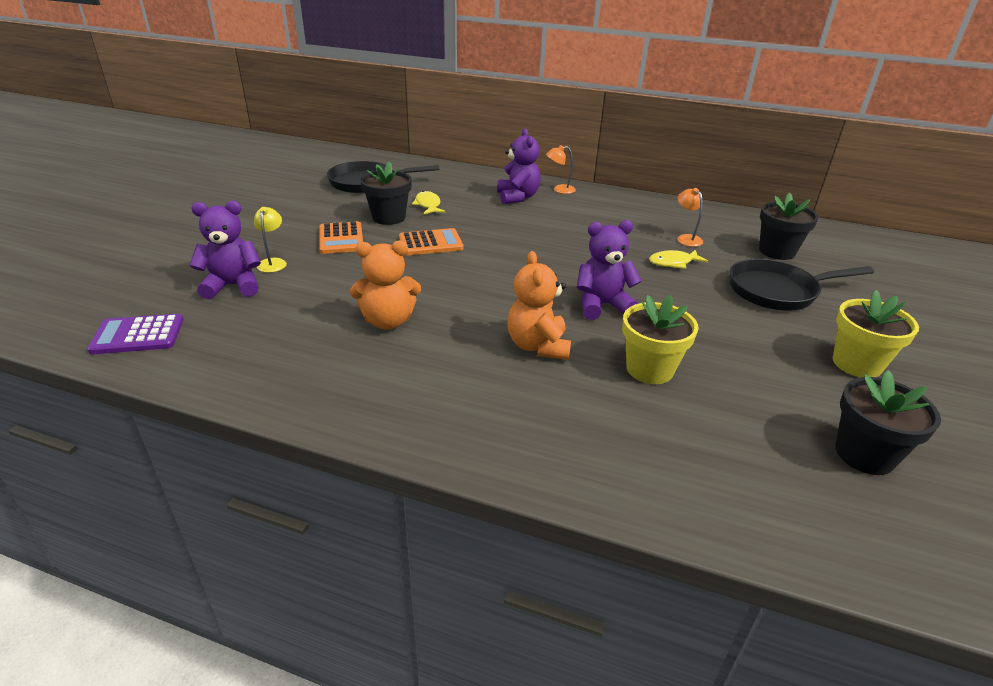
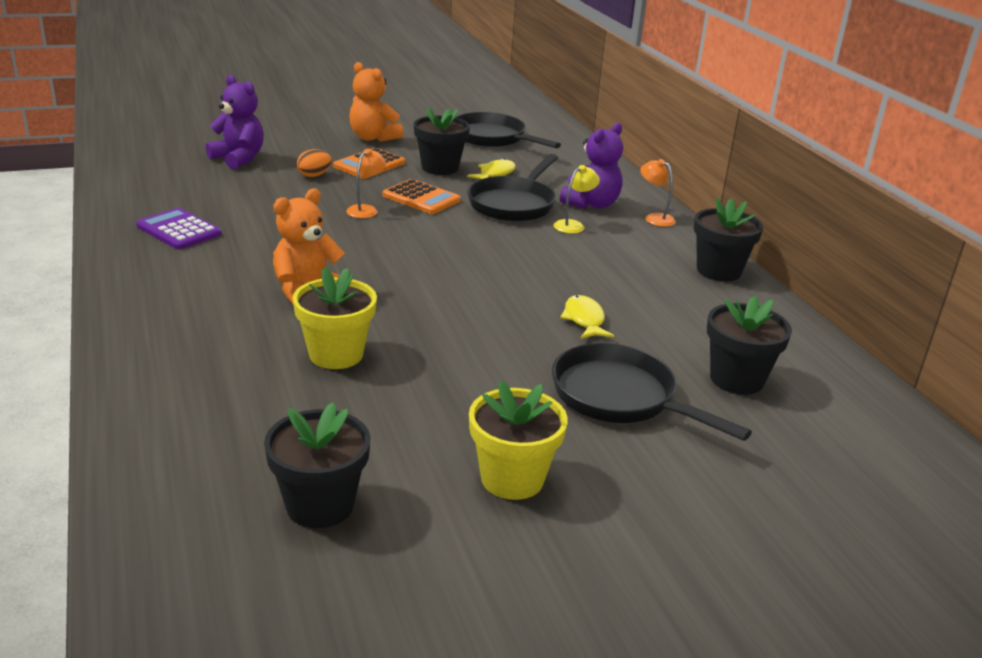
camera: 50 degrees right, 5 degrees down
(138, 335) = (139, 158): purple calculator -> purple calculator (179, 230)
(273, 262) = (292, 157): yellow lamp -> yellow lamp (573, 225)
(325, 266) = (314, 175): none -> orange egg
(388, 321) = (263, 224): orange teddy bear -> orange teddy bear (373, 138)
(484, 218) = (513, 204): none -> black pan
(602, 305) = (425, 303): purple teddy bear -> none
(646, 203) = (718, 271): none -> black flower pot
(673, 263) = (584, 320): yellow fish -> yellow fish turned 45 degrees clockwise
(686, 238) = (663, 314): orange lamp -> orange lamp (366, 209)

